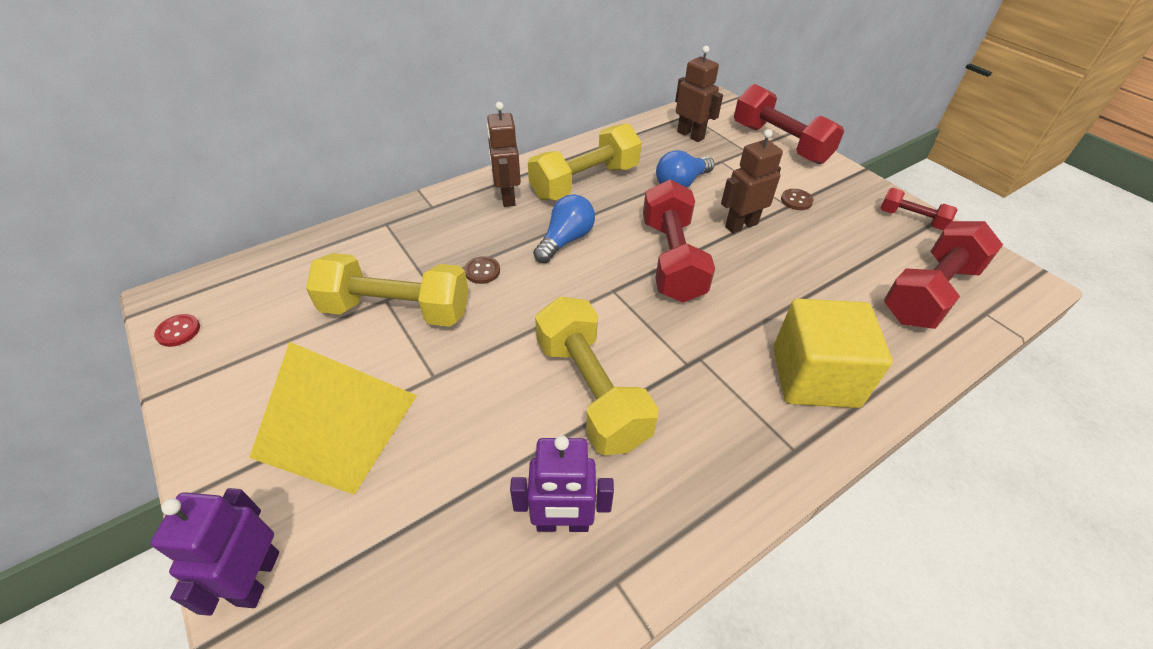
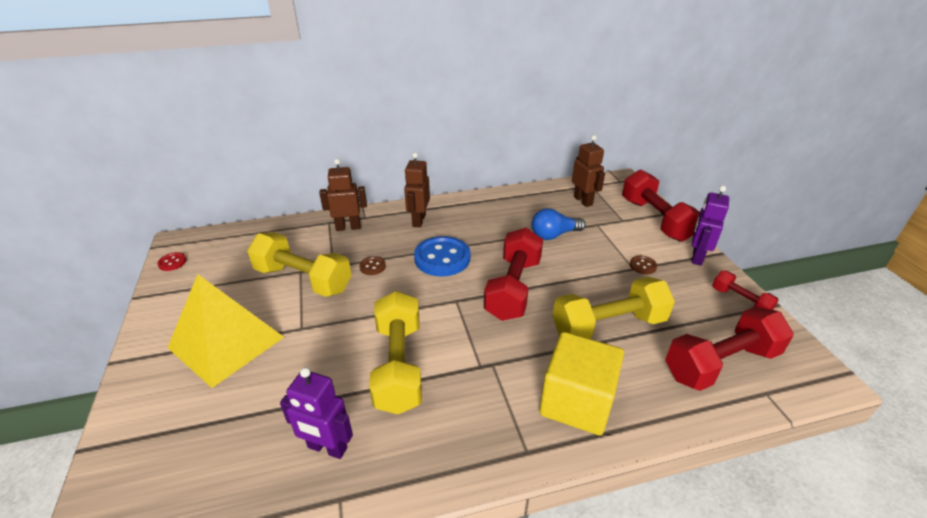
camera: 20 degrees right, 10 degrees down
(257, 578) = (131, 420): purple robot -> purple robot (697, 257)
(565, 240) = (442, 258): blue light bulb -> blue button
(585, 182) = (480, 220): yellow dumbbell -> yellow dumbbell (608, 326)
(741, 225) = (584, 275): brown robot -> brown robot (348, 227)

